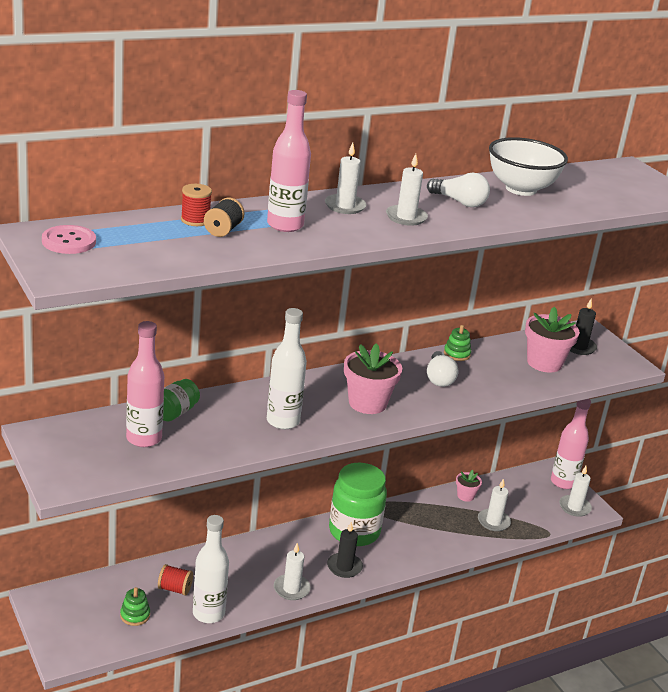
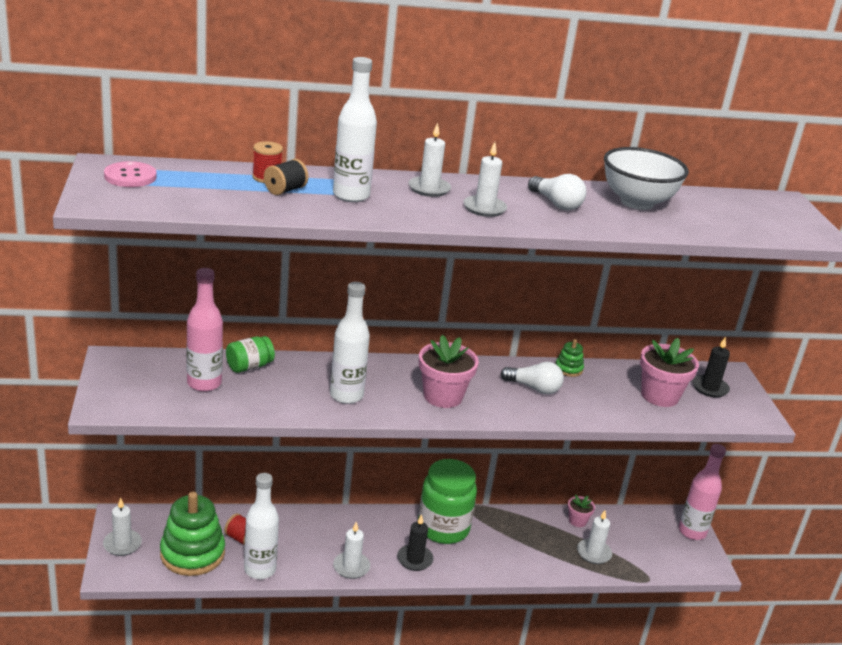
camera: 20 degrees right, 0 degrees up
(135, 615) = (192, 554): green stacking toy -> green stacking toy, size x2.23
(285, 225) = (351, 195): pink bottle -> white bottle
(439, 378) = (534, 388): white light bulb -> white light bulb turned 90 degrees counterclockwise
(574, 507) = (691, 560): white candle -> white candle (122, 544)

